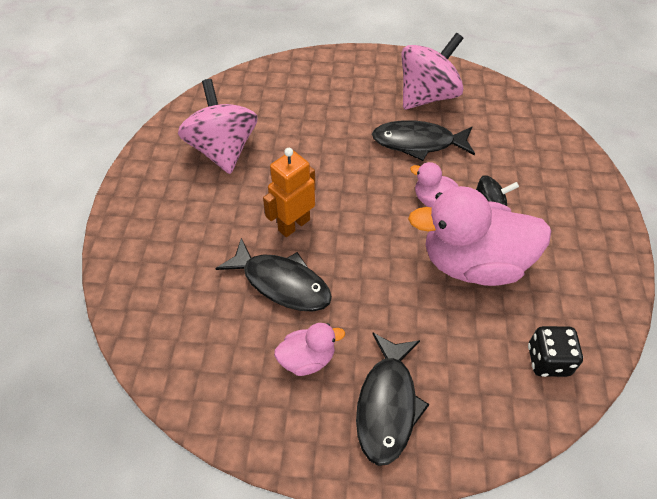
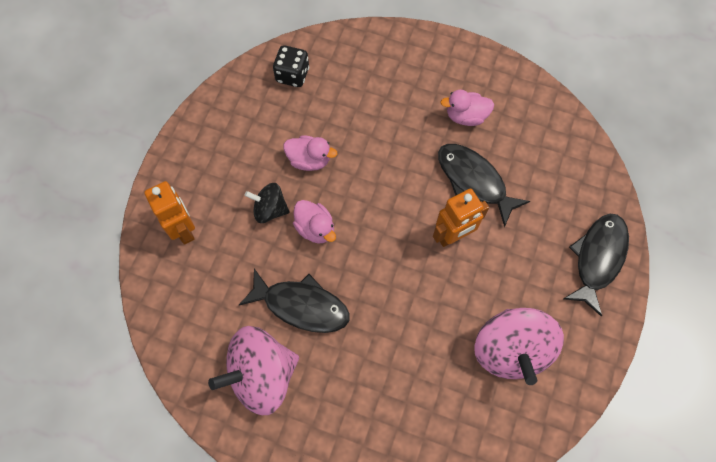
camera: 165 degrees left, 15 degrees up
(387, 405) = (417, 74): black fish -> black fish (597, 258)
(473, 263) = (309, 160): pink duck -> pink duck, size x0.47
(558, 175) = (183, 229): none -> orange robot

